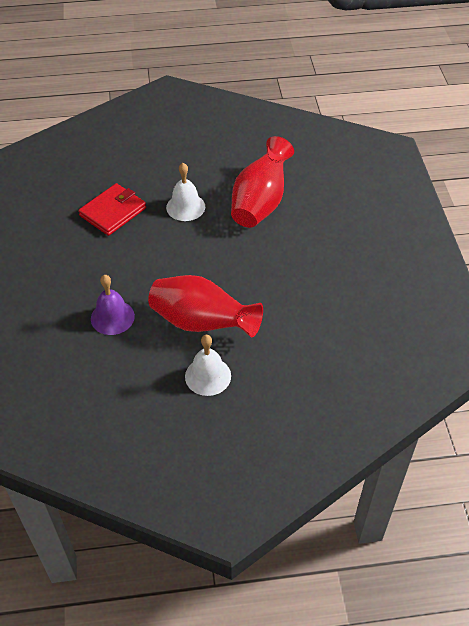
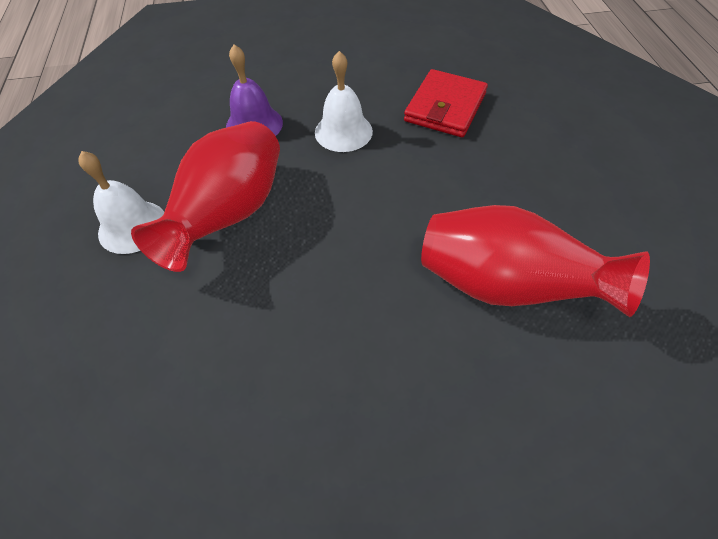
camera: 90 degrees right, 5 degrees up
(113, 212) = (445, 107): red wallet -> red wallet turned 75 degrees clockwise
(185, 207) = (472, 182): white bell -> white bell (343, 131)

